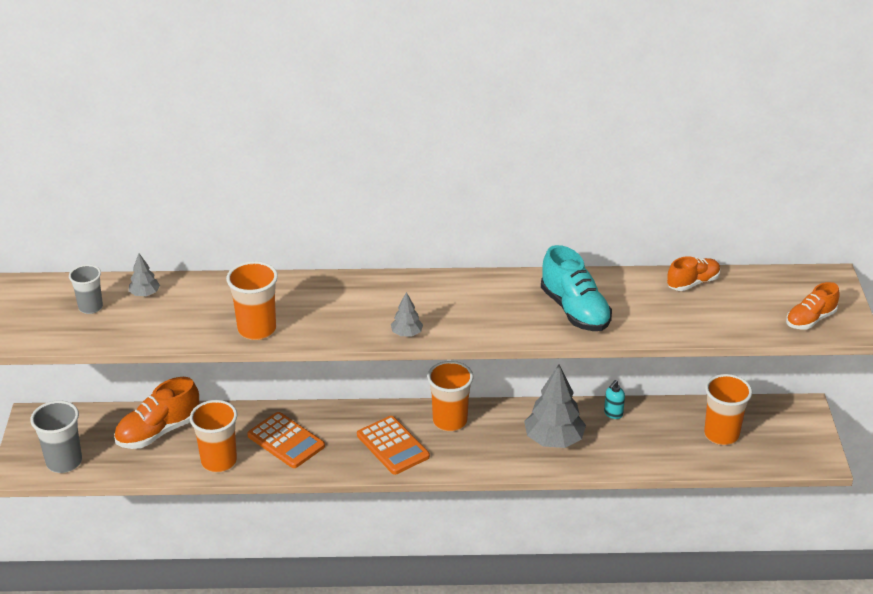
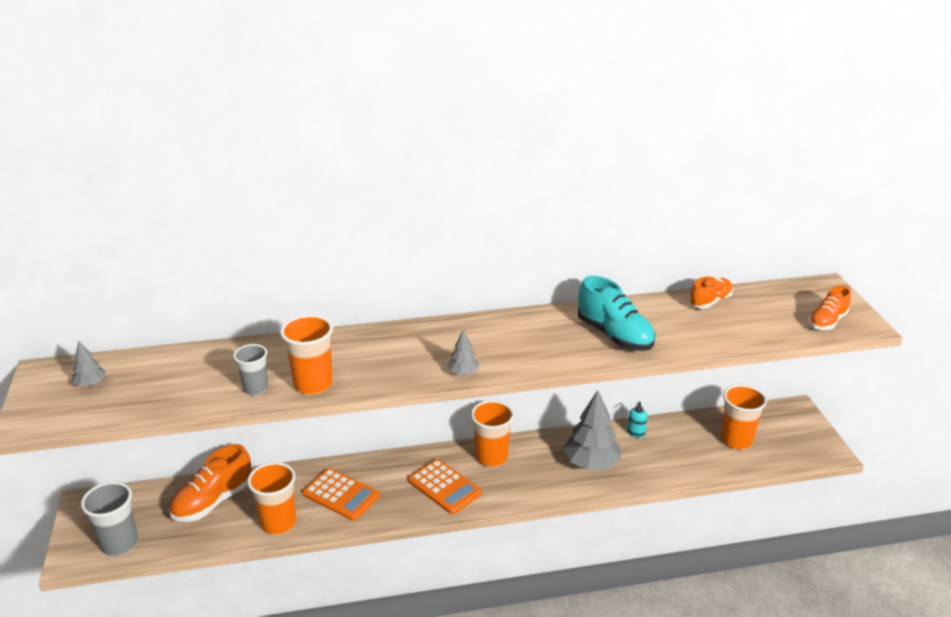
camera: 10 degrees left, 5 degrees down
(90, 307) = (137, 381): grey cup -> grey cup (256, 389)
(145, 294) = (192, 363): grey tree -> grey tree (91, 384)

